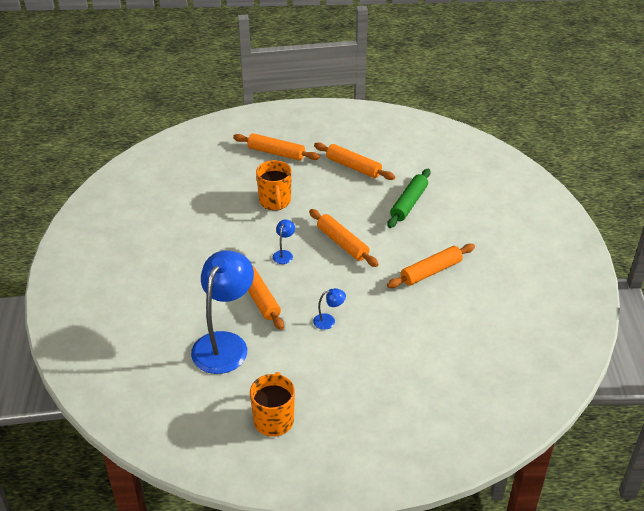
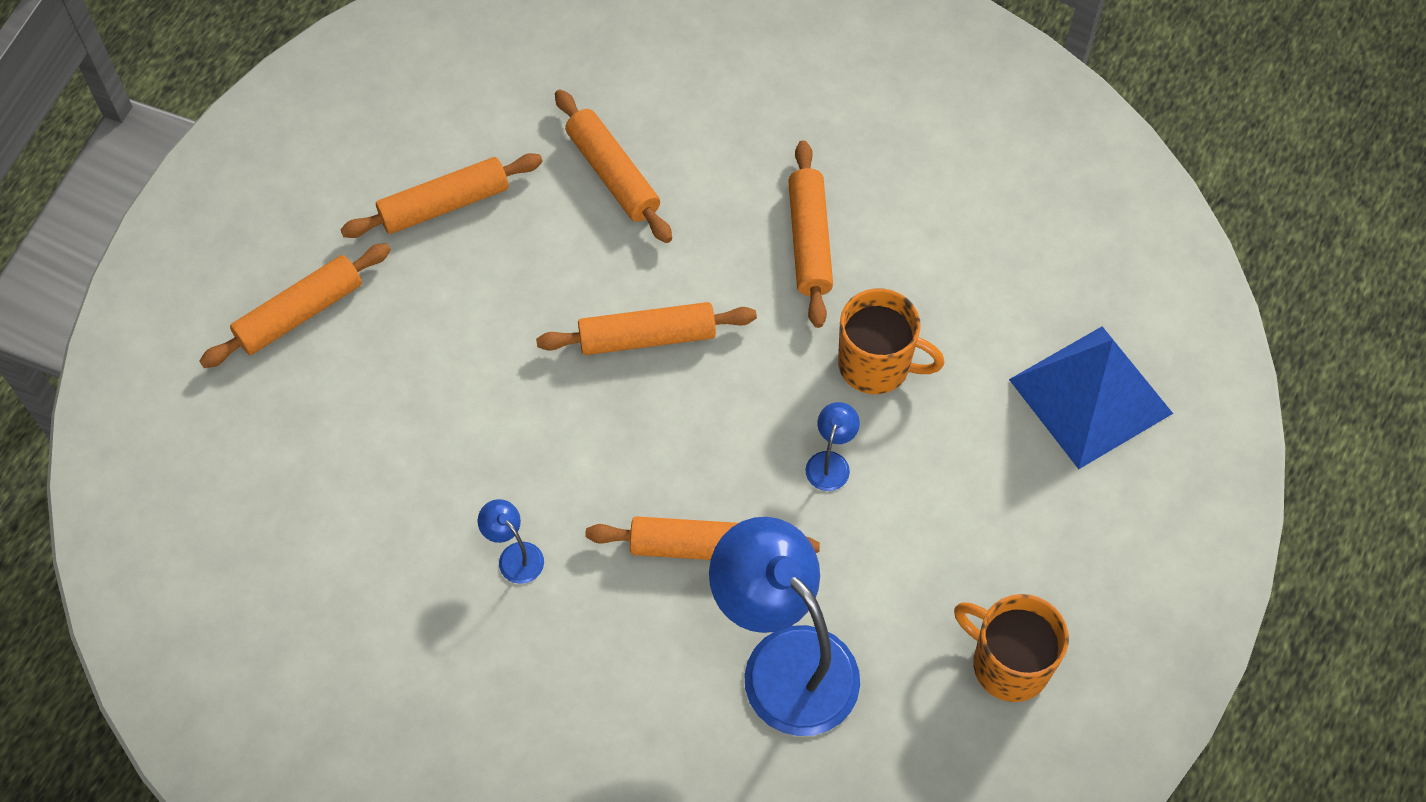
camera: 60 degrees left, 20 degrees up
(275, 201) = (450, 390): orange mug -> orange mug (876, 365)
(284, 254) = (612, 448): blue lamp -> blue lamp (514, 555)
(409, 203) = (613, 174): green rolling pin -> orange rolling pin
(435, 397) = (1090, 396): none -> blue pyramid

